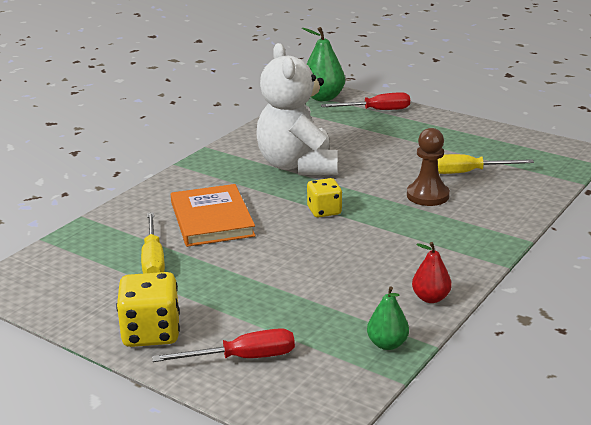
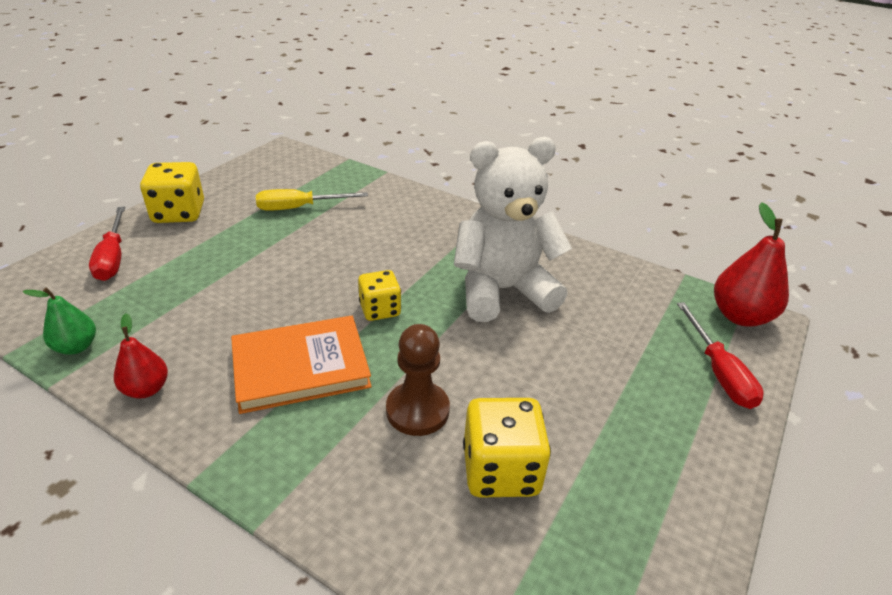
camera: 85 degrees right, 10 degrees up
(212, 219) = (370, 235): orange book -> orange book (300, 367)
(323, 98) = (740, 316): green pear -> red pear
(468, 172) = (501, 470): yellow screwdriver -> yellow dice

